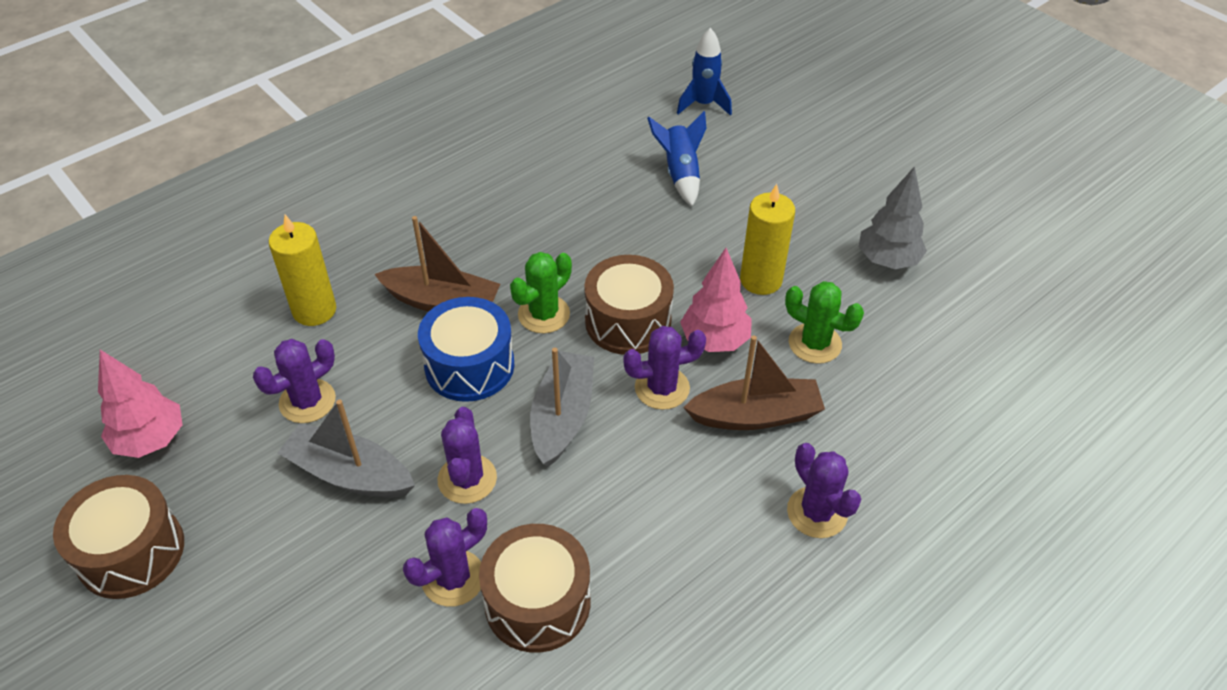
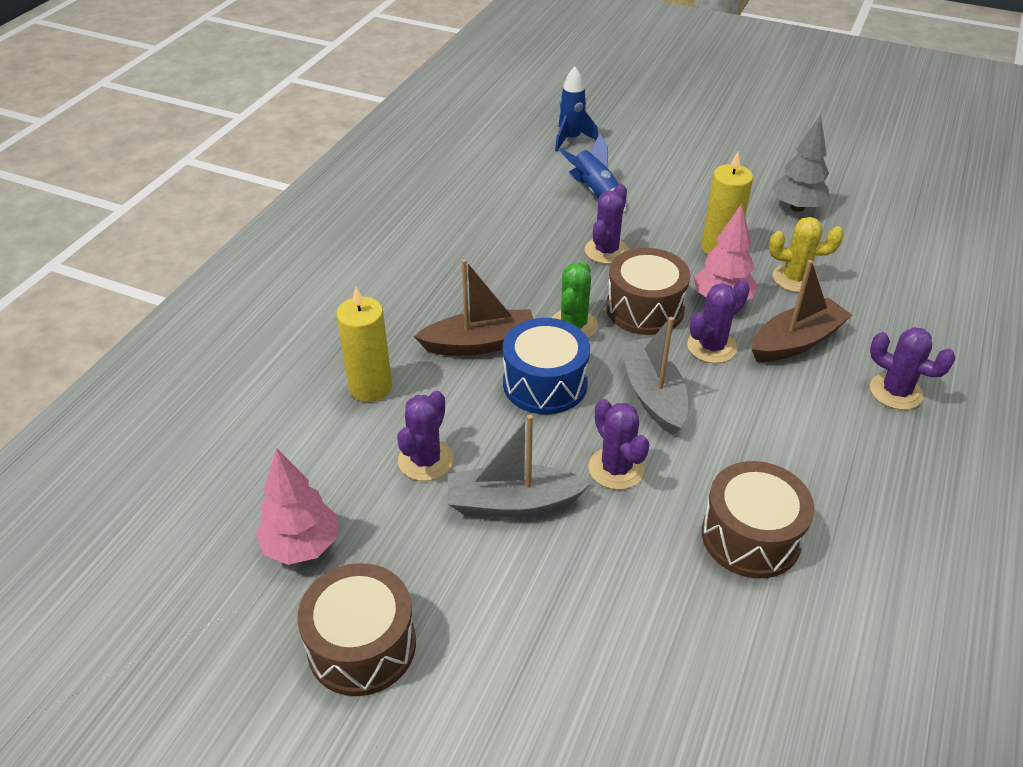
camera: 25 degrees left, 5 degrees down
(453, 578) = (669, 547): purple cactus -> purple cactus (606, 251)
(814, 343) = (795, 278): green cactus -> yellow cactus

